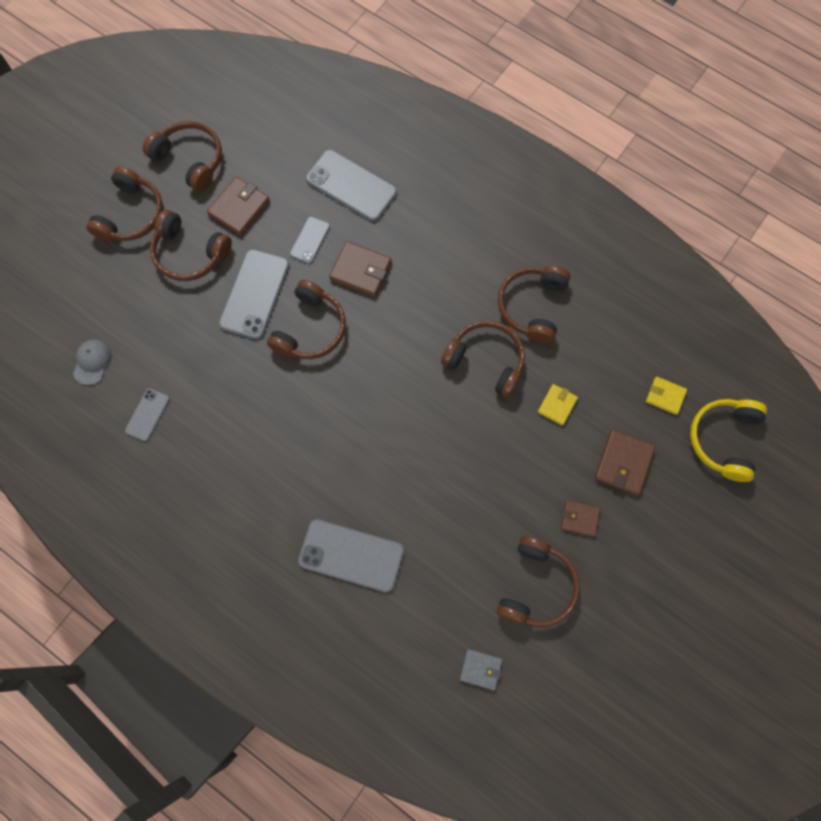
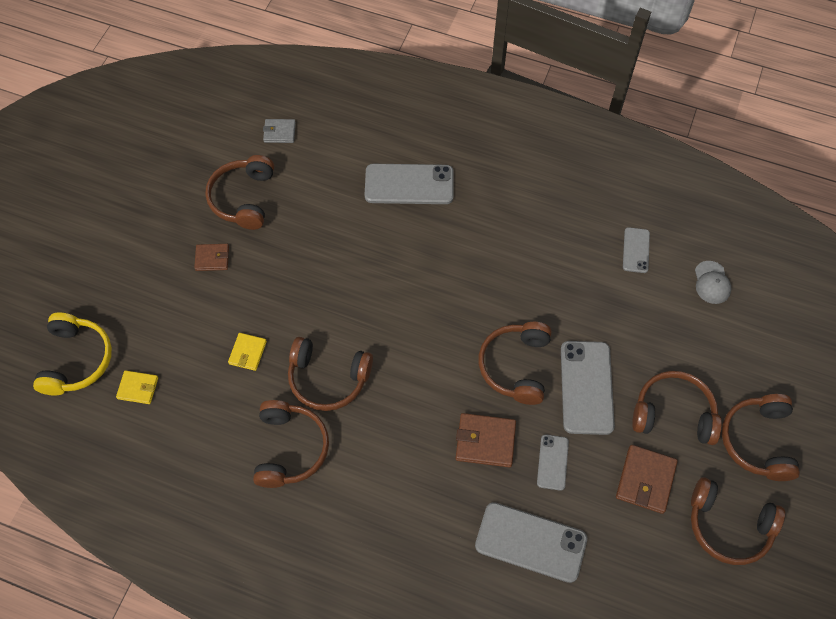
camera: 165 degrees right, 10 degrees down
(623, 463) = (175, 315): brown wallet -> none

